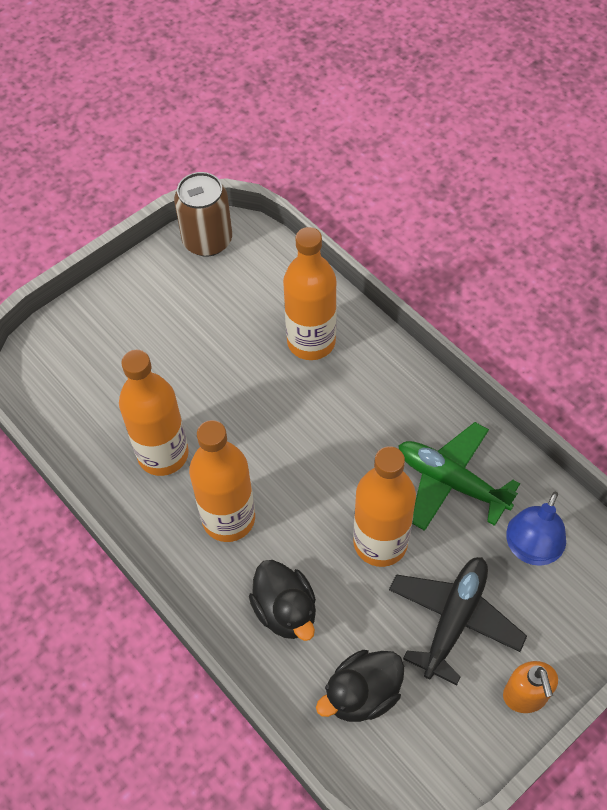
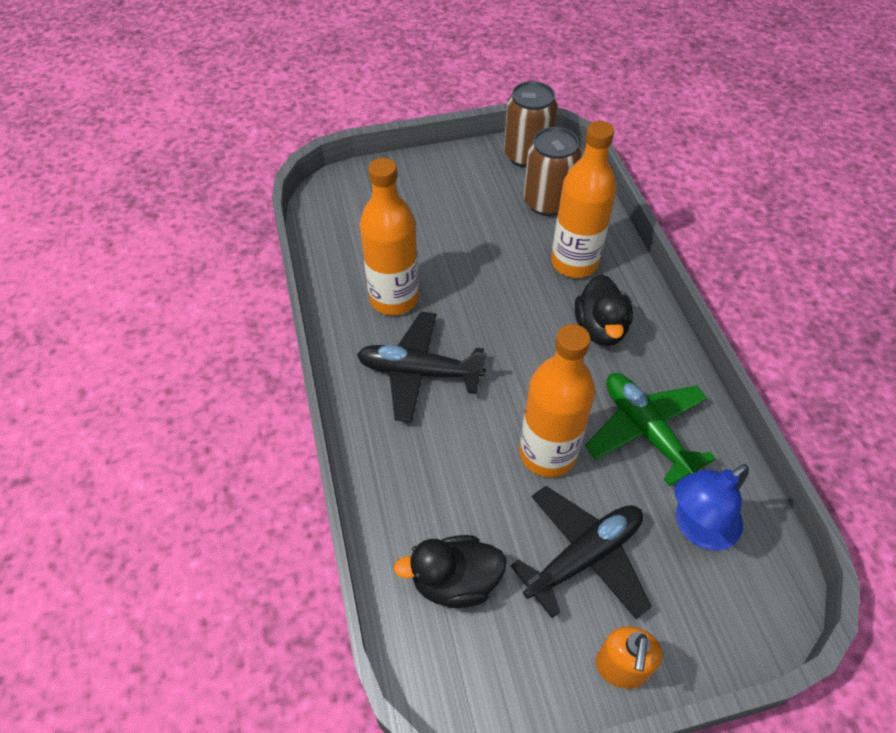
camera: 25 degrees right, 5 degrees down
(228, 519) = (419, 372): orange bottle -> black plane
(254, 286) = (547, 202): none -> brown can
(285, 611) = (425, 472): black duck -> black duck (600, 328)

